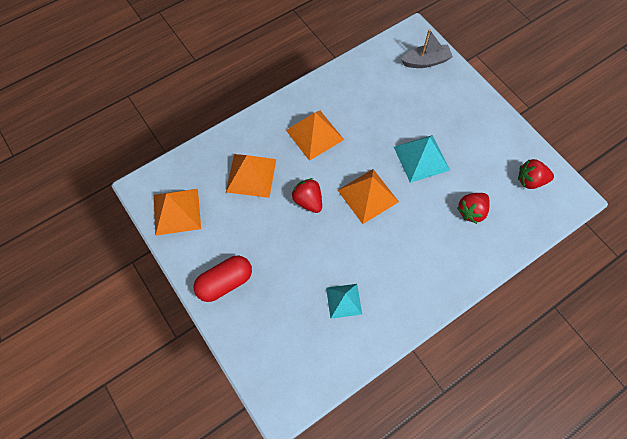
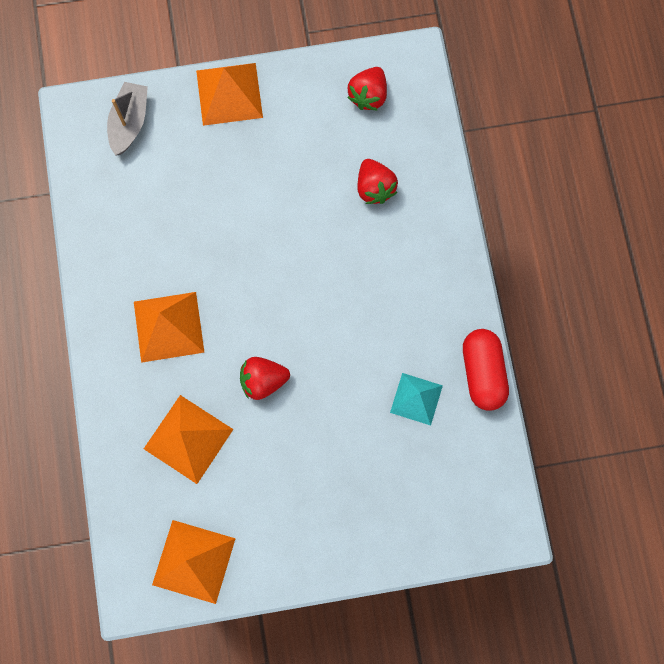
camera: 65 degrees left, 10 degrees up
(225, 282) = (325, 535): red capsule -> red capsule (483, 373)
(367, 196) = (292, 302): orange pyramid -> orange pyramid (229, 94)
(421, 158) = (273, 208): turquoise pyramid -> none

